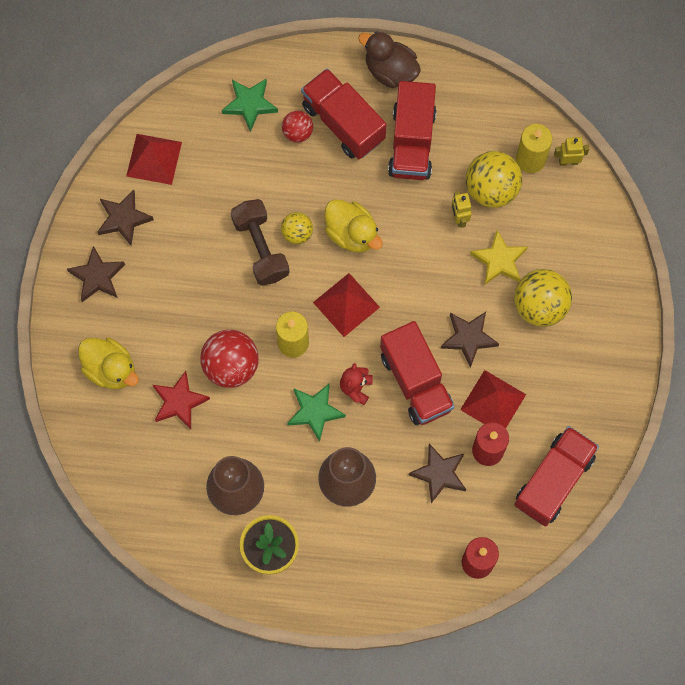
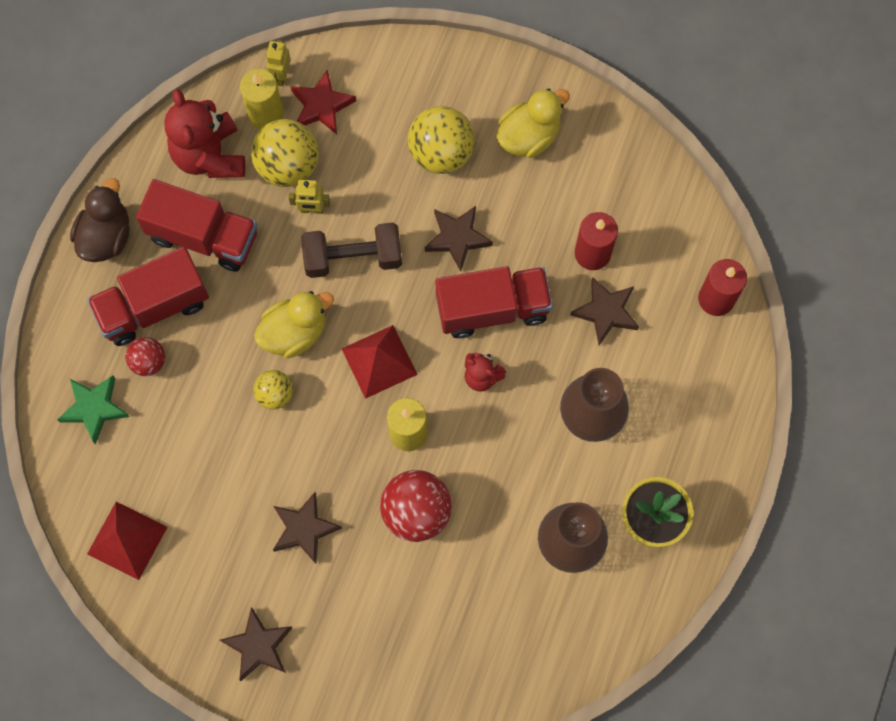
camera: 75 degrees left, 0 degrees up
(110, 369) = (381, 657): yellow duck -> yellow duck (529, 136)
(123, 219) = (193, 596): brown star -> brown star (304, 529)
(179, 402) = (444, 584): red star -> red star (321, 106)
(260, 248) = (281, 441): brown dumbbell -> brown dumbbell (353, 258)
(315, 412) = (498, 429): green star -> none
(390, 71) = (106, 236): brown duck -> brown duck turned 150 degrees clockwise
(481, 127) = (209, 155): none -> red teddy bear
(493, 402) = (538, 232): red pyramid -> none
(499, 260) = (375, 180): yellow star -> none
(553, 481) = (644, 194): red truck -> none

